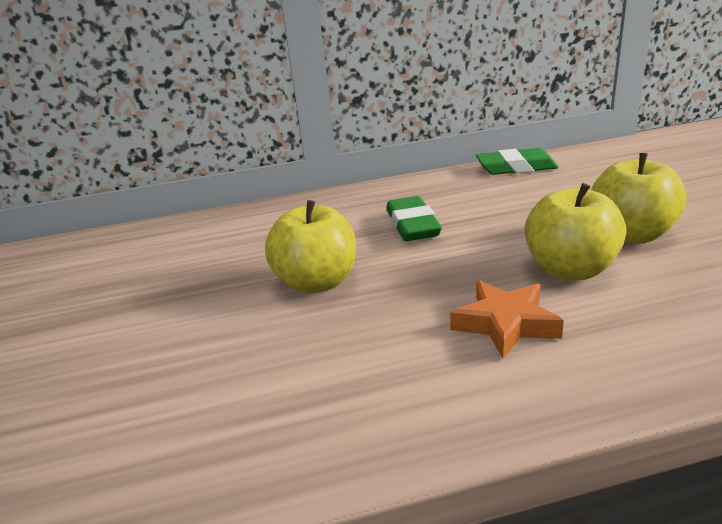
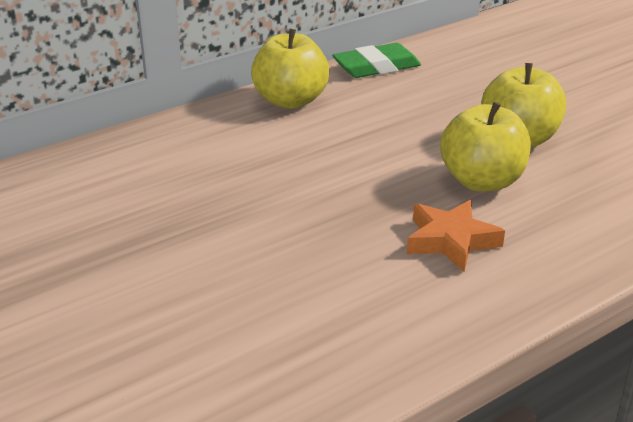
camera: 25 degrees left, 5 degrees up
(317, 283) = (246, 227): yellow apple -> yellow apple (290, 101)
(412, 225) = (305, 149): green eraser -> none

